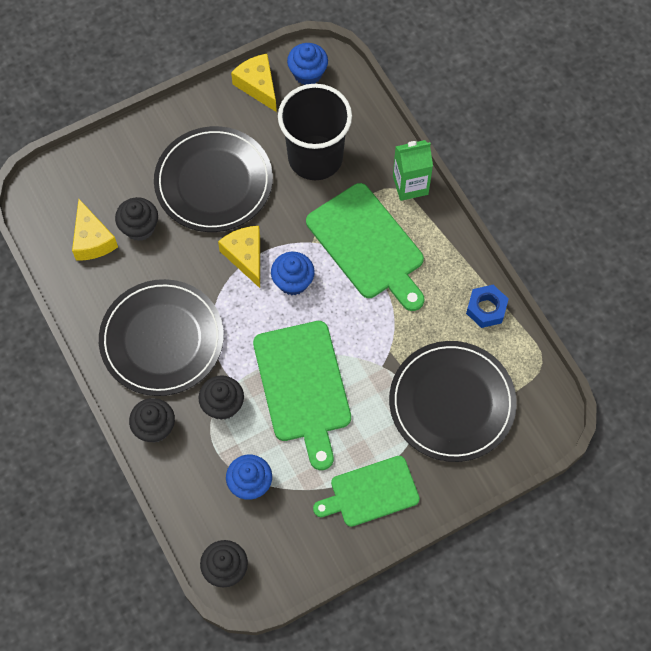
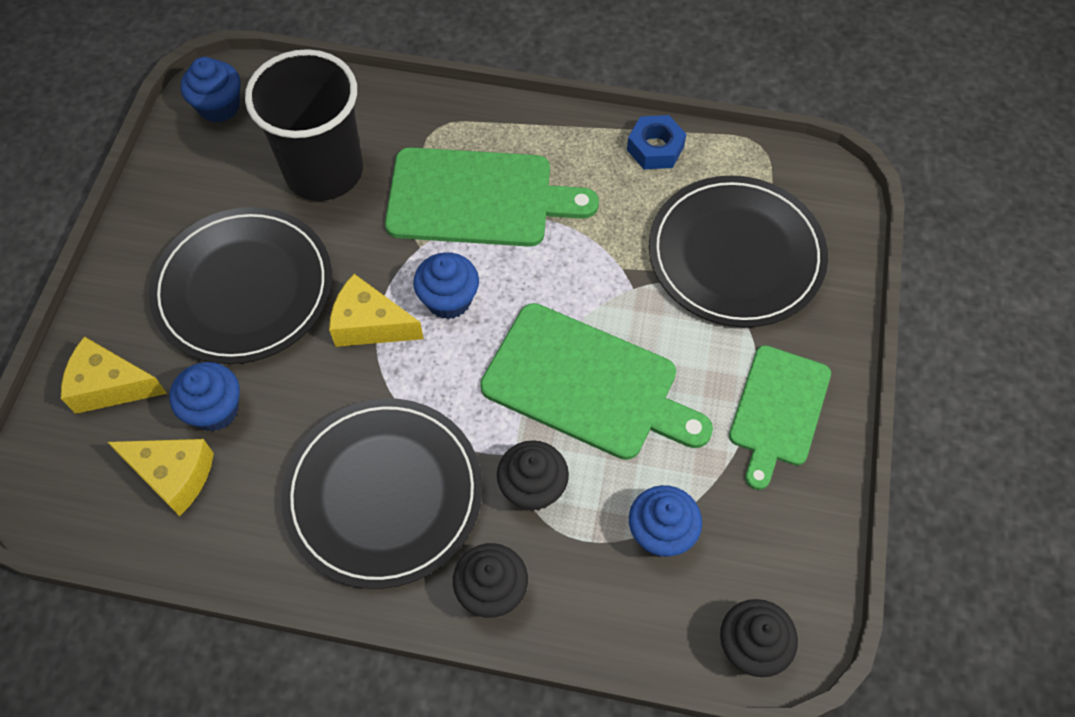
camera: 50 degrees left, 5 degrees down
(139, 228) = (215, 410): black cupcake -> blue cupcake
(258, 86) = (179, 161): yellow cheese -> yellow cheese (110, 386)
(410, 185) = (448, 112): green carton -> none

